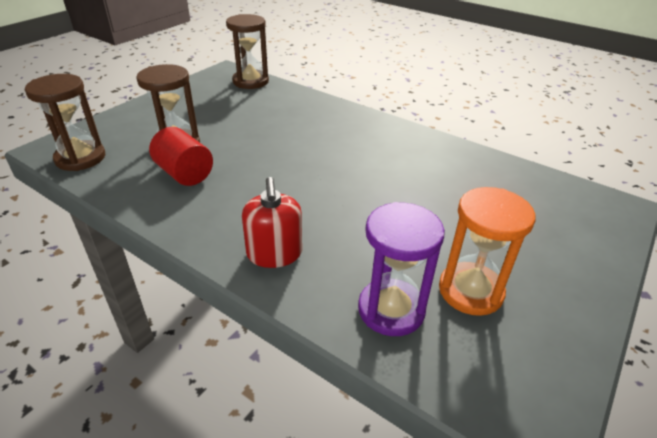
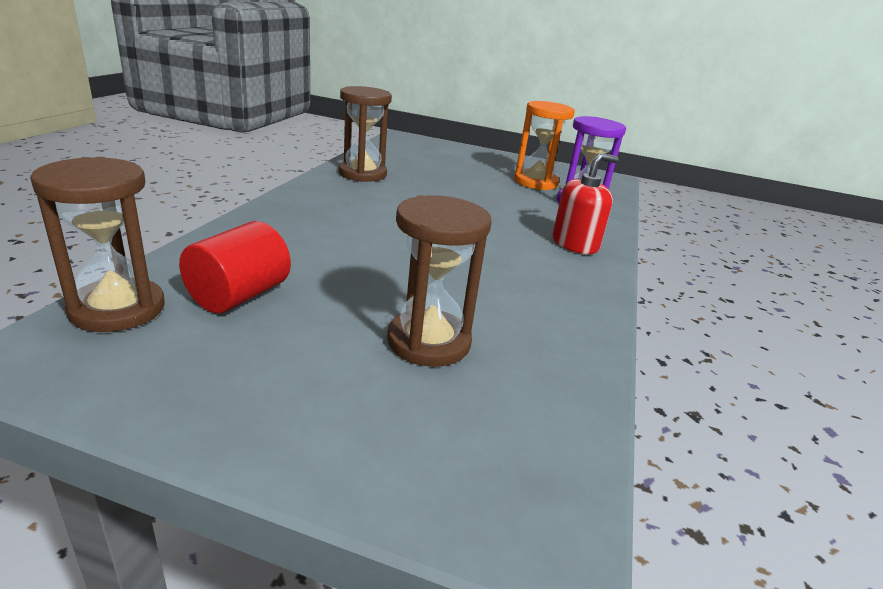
camera: 110 degrees left, 10 degrees down
(80, 158) = (543, 451): brown hourglass -> brown hourglass (362, 174)
(184, 173) = (498, 316): red cylinder -> red cylinder (239, 295)

